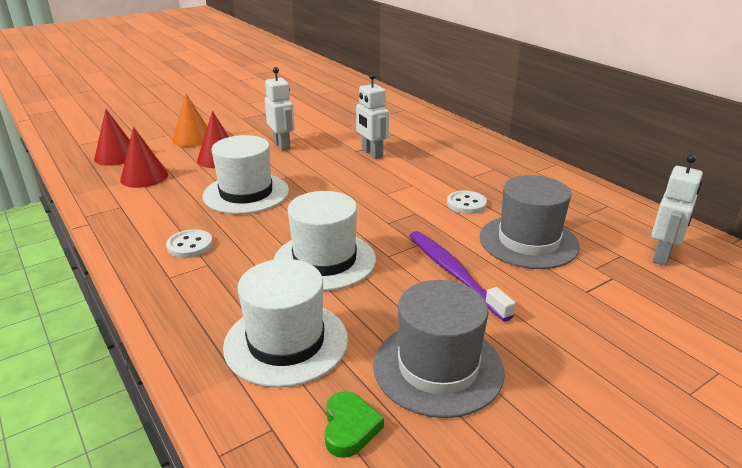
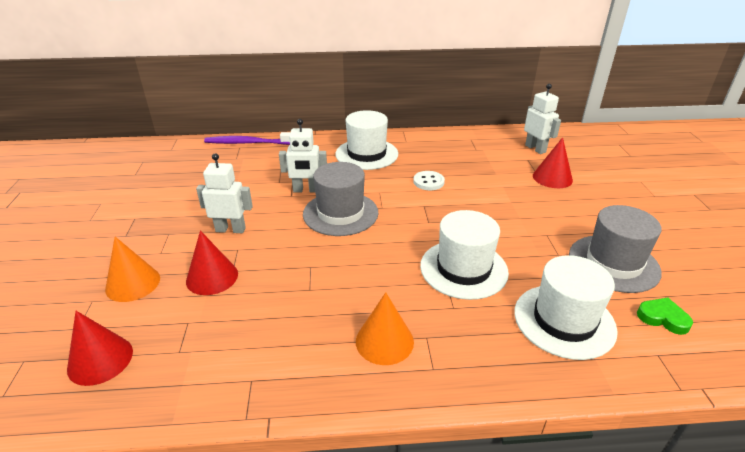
camera: 60 degrees left, 5 degrees up
(144, 177) = (193, 345): red cone -> red cone (552, 178)
(190, 245) = (384, 341): white button -> orange cone
(246, 193) = (311, 279): white hat -> white hat (366, 154)
(454, 273) = (514, 220): purple toothbrush -> purple toothbrush (249, 143)
(528, 241) = (494, 180): grey hat -> grey hat (340, 213)

